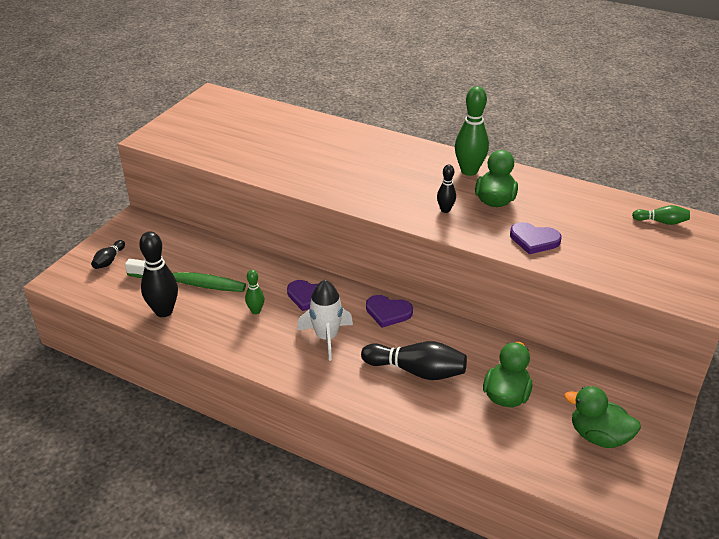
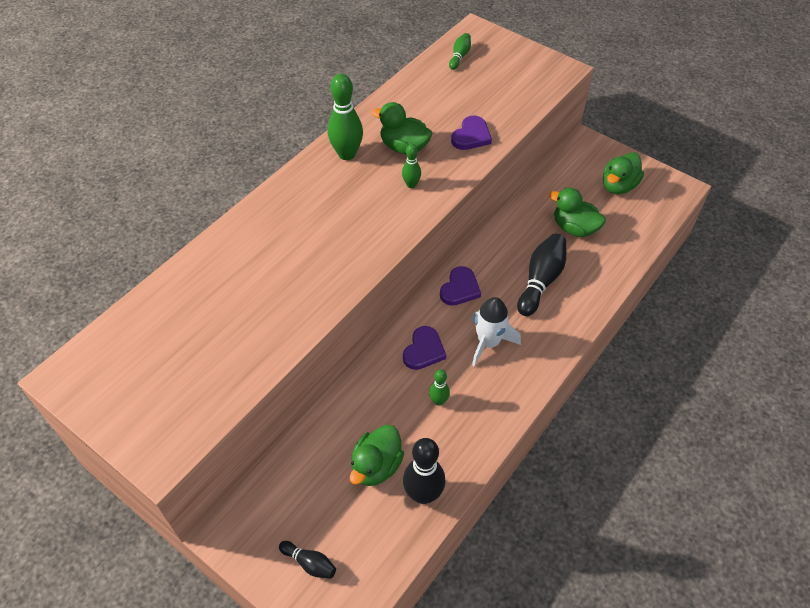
camera: 80 degrees left, 15 degrees up
(189, 282) = (376, 466): green toothbrush -> green duck
(445, 210) = (411, 185): black bowling pin -> green bowling pin

